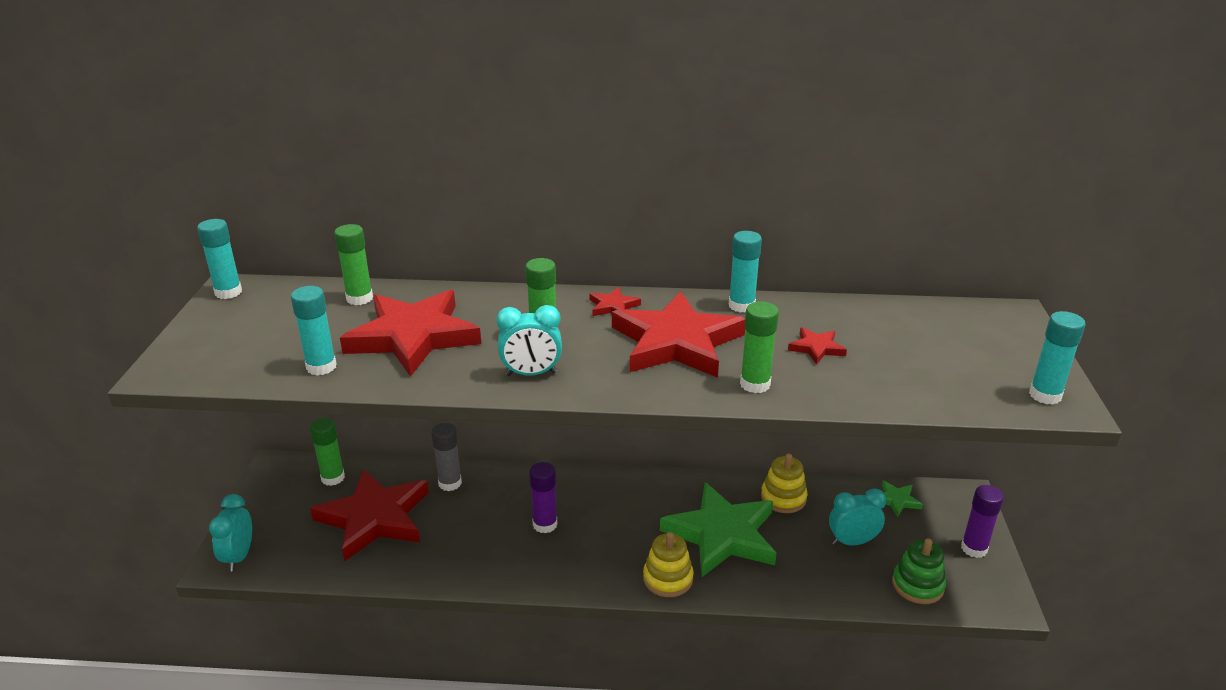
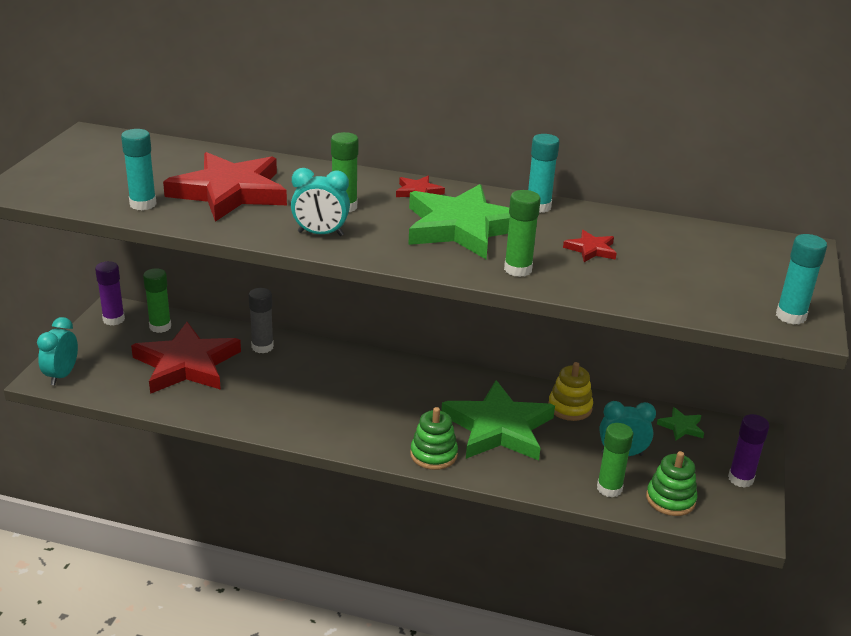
camera: 10 degrees right, 0 degrees up
(228, 292) = (85, 138): turquoise glue stick -> none
(359, 298) = (195, 157): green glue stick -> green glue stick (609, 488)
(545, 524) = (337, 393): purple glue stick -> purple glue stick (113, 319)
(668, 579) = (433, 454): yellow stacking toy -> green stacking toy
(676, 342) = (462, 227): red star -> green star

